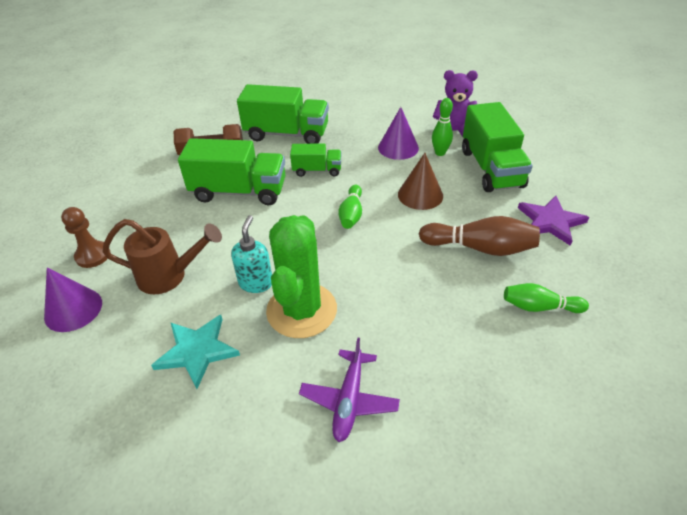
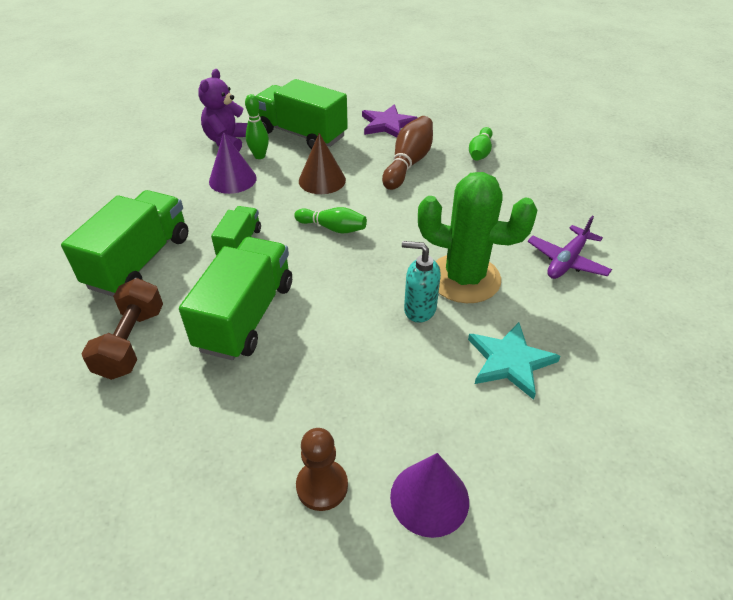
camera: 80 degrees left, 0 degrees up
(170, 276) = (390, 388): brown watering can -> none
(349, 400) = (567, 261): purple plane -> purple plane turned 105 degrees clockwise
(491, 168) = (302, 134): green truck -> green truck turned 150 degrees counterclockwise

